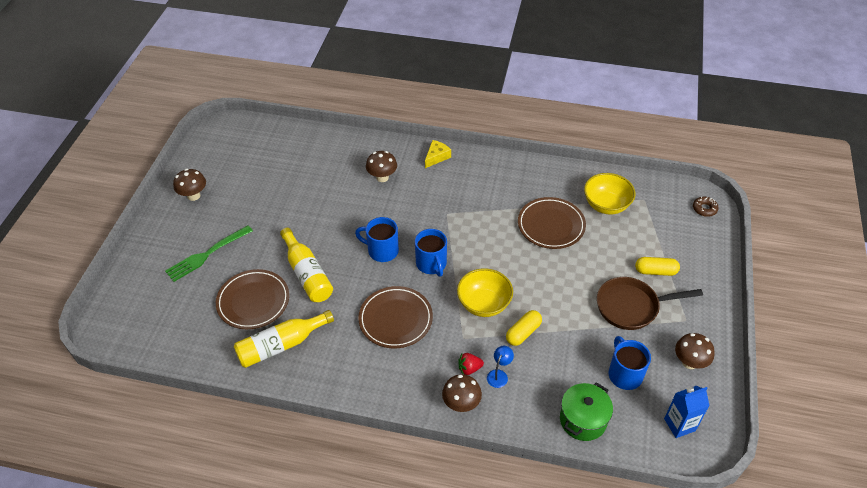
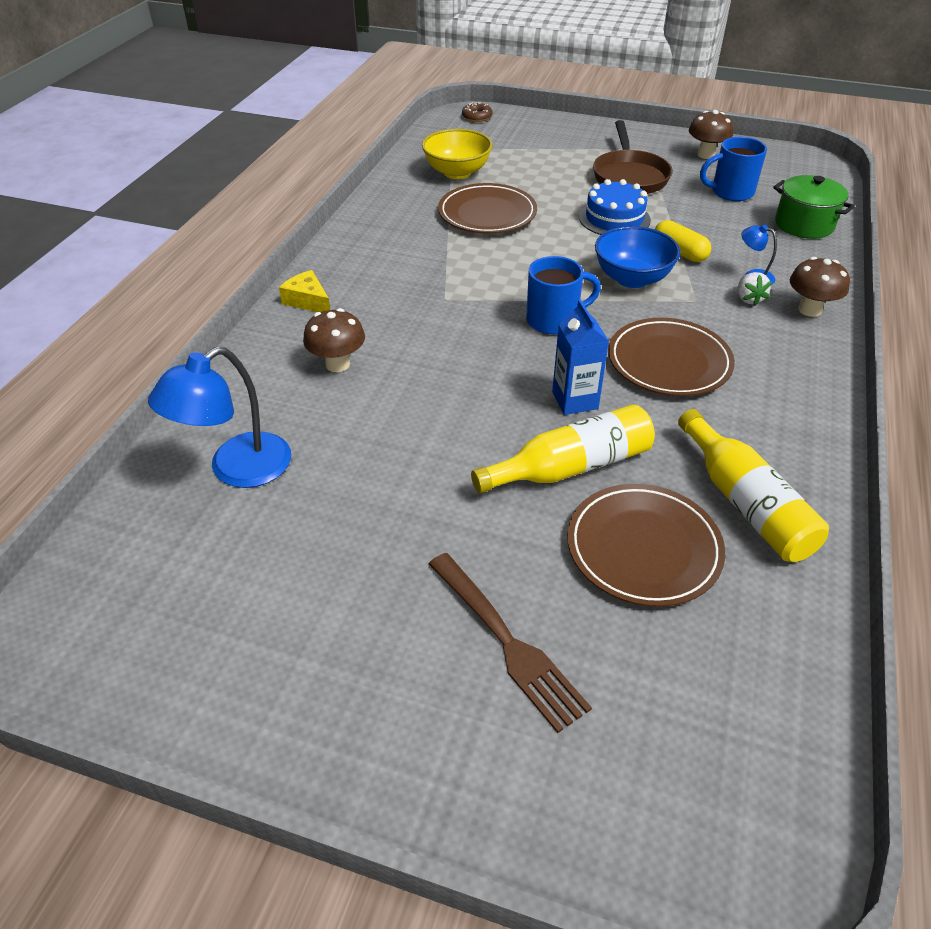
camera: 85 degrees left, 5 degrees down
(194, 196) = (297, 688): brown mushroom -> none
(207, 254) = (506, 641): green fork -> brown fork
(306, 157) = (237, 469): none -> blue lamp
(382, 251) = (520, 371): blue mug -> none
(469, 368) = (748, 299): red strawberry -> white strawberry
(484, 304) = (632, 278): yellow bowl -> blue bowl
(562, 296) = (614, 219): none -> blue cake
(655, 271) = (573, 156): yellow capsule -> none
(679, 424) = (790, 170): blue carton -> blue carton (575, 400)

